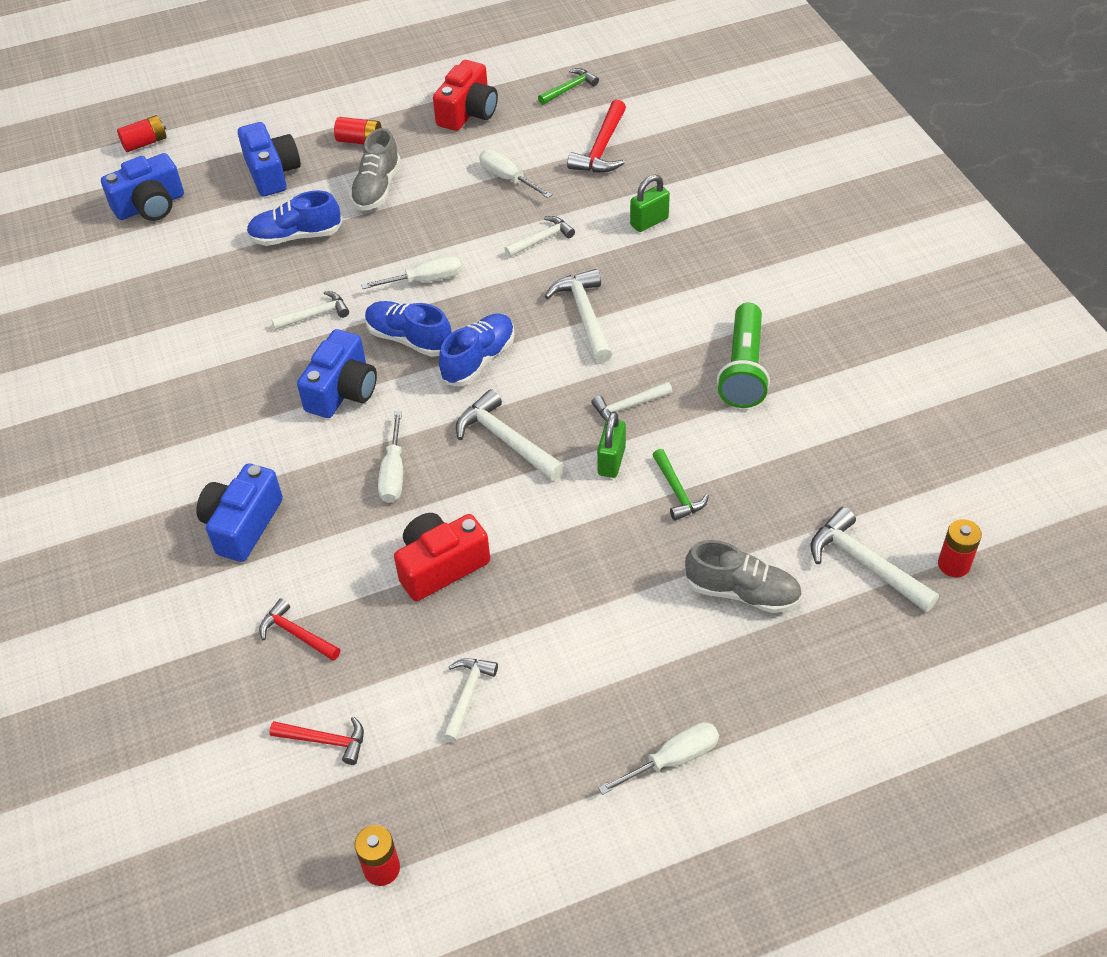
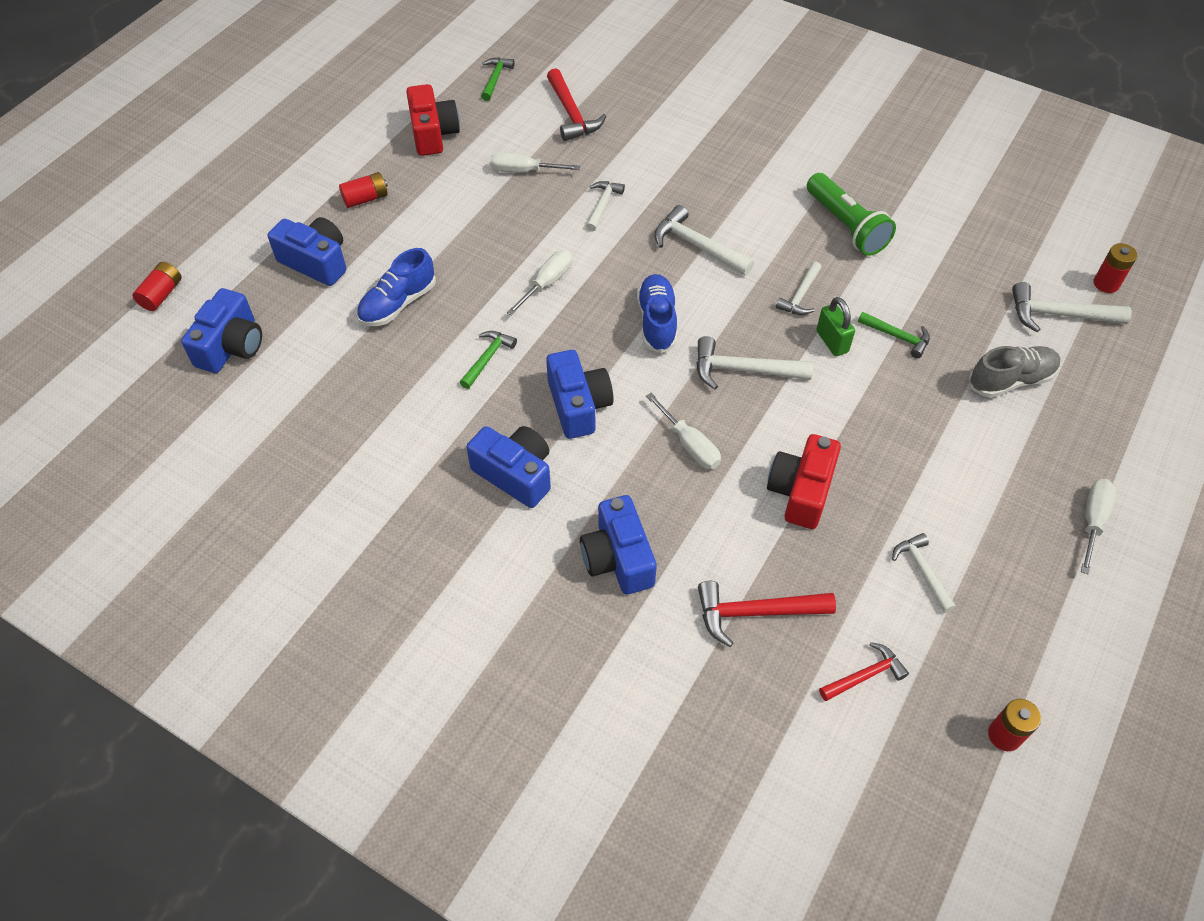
camera: 40 degrees left, 5 degrees up
(239, 415) = (515, 474): none -> blue camera
(296, 634) = (755, 613): red hammer -> red hammer, size x1.55
(315, 314) = (488, 358): white hammer -> green hammer
(377, 188) = (424, 230): grey shoe -> none
(409, 339) = (586, 335): blue shoe -> none
(649, 222) = (667, 153): green padlock -> none

